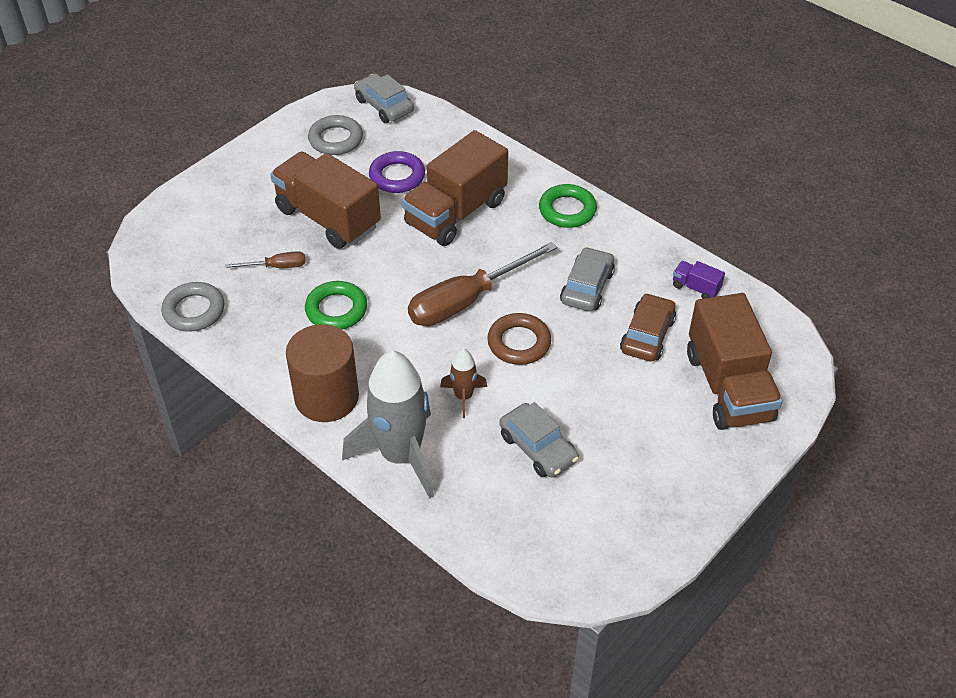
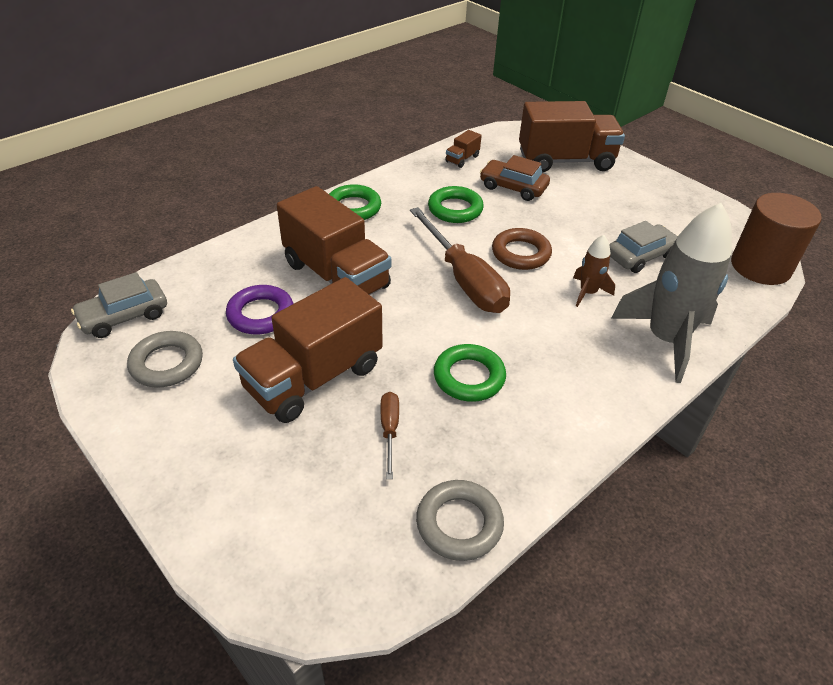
camera: 85 degrees left, 5 degrees down
(326, 397) = (598, 391): brown cylinder -> brown cylinder (760, 267)
(587, 287) = (455, 209): grey car -> green ring
(695, 288) = (462, 159): purple truck -> brown truck

